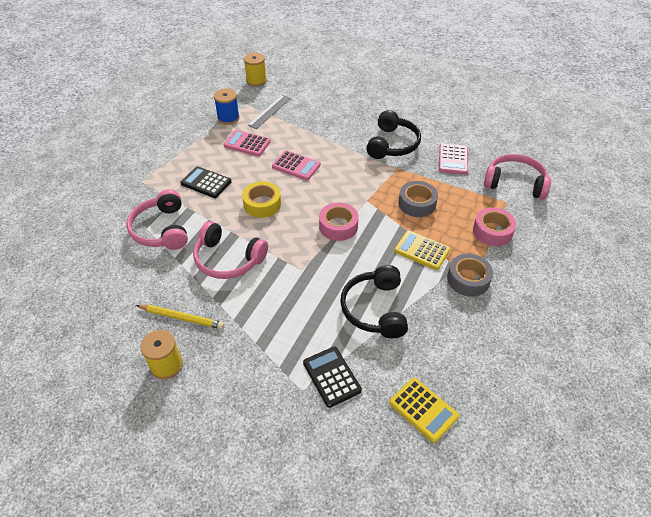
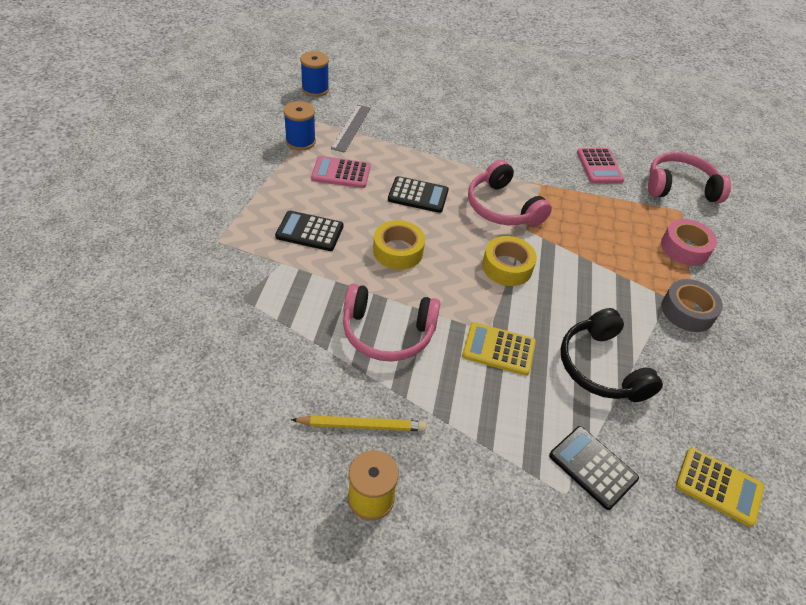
camera: 20 degrees left, 0 degrees up
(161, 229) = (276, 305): pink headphones -> pink headphones (502, 207)
(256, 81) = (315, 89): yellow spool -> blue spool
(296, 166) = (418, 195): pink calculator -> black calculator
(338, 226) = (507, 267): pink tape -> yellow tape
(392, 144) = (522, 155): black headphones -> none
(417, 203) = (585, 225): grey tape -> none
(422, 250) = (619, 283): yellow calculator -> yellow calculator (498, 349)

